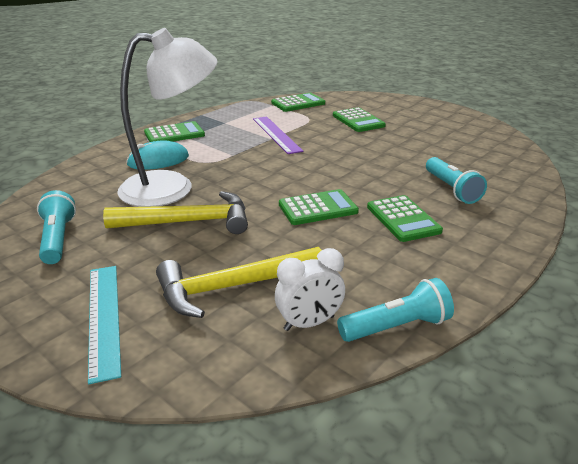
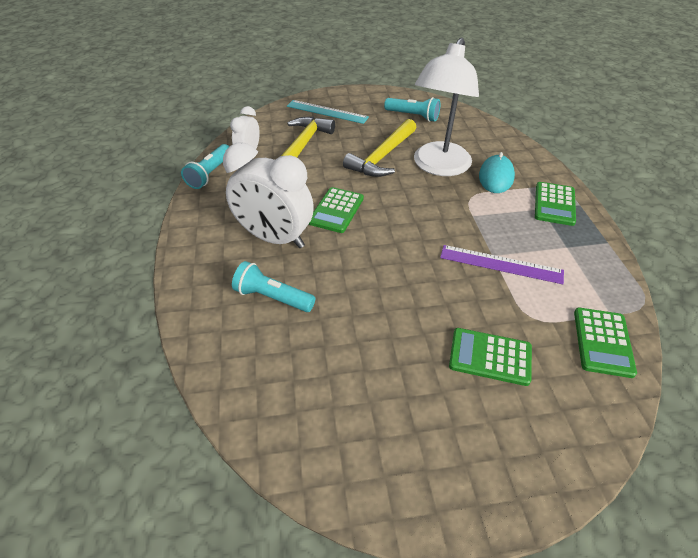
camera: 130 degrees right, 15 degrees up
(403, 219) = (275, 238): green calculator -> white clock

